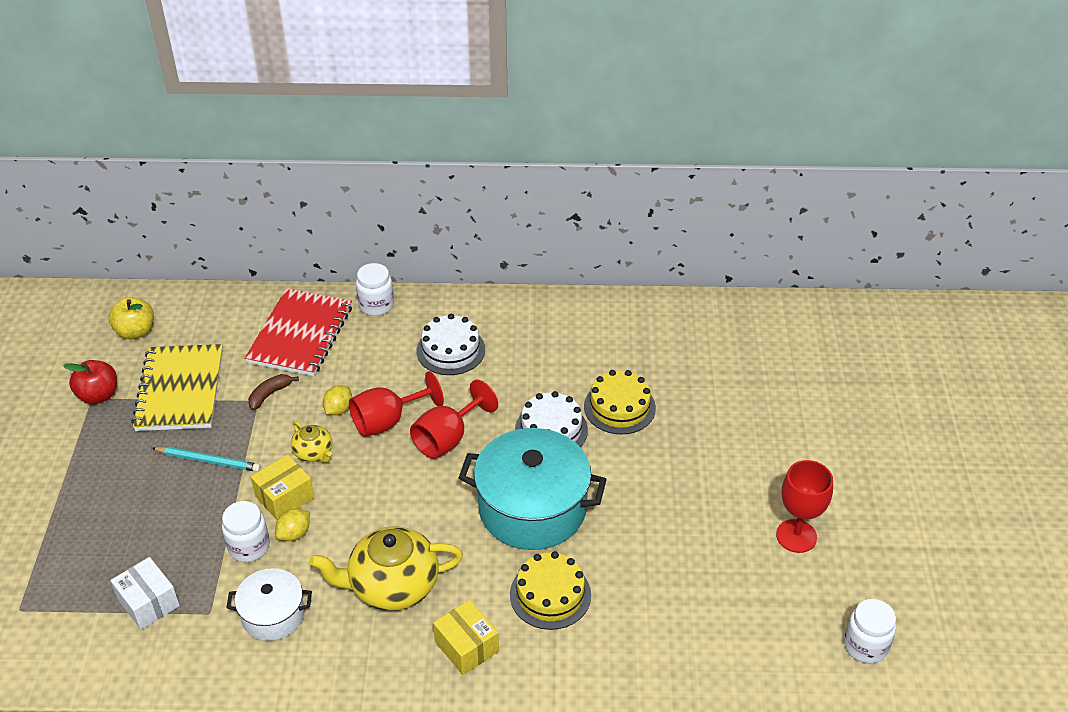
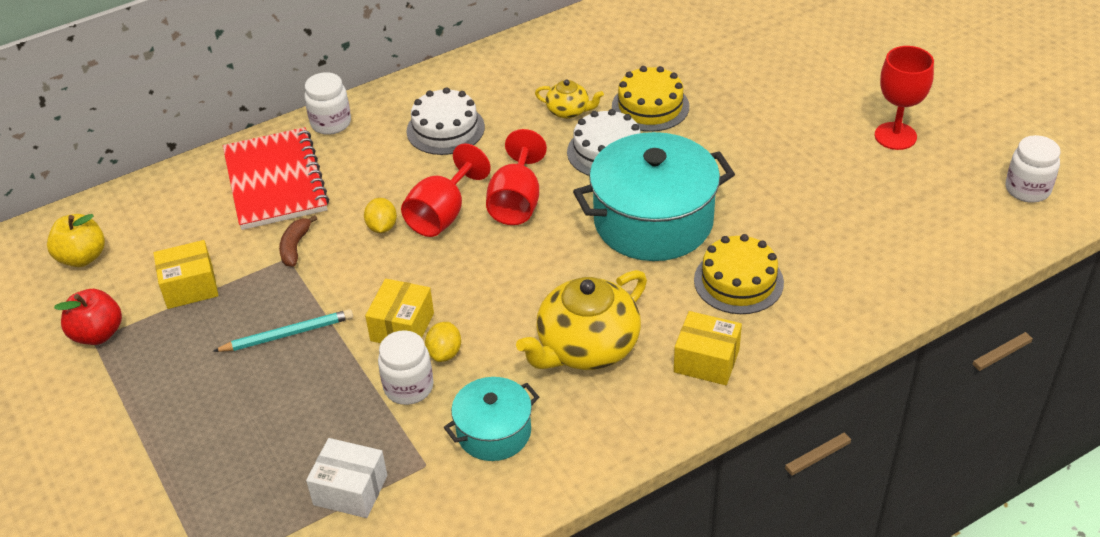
camera: 30 degrees left, 0 degrees up
(180, 390) = (190, 287): yellow notebook -> yellow box
(273, 615) = (494, 432): white pot -> turquoise pot
(314, 452) = (393, 275): yellow teapot -> yellow teapot (569, 111)

